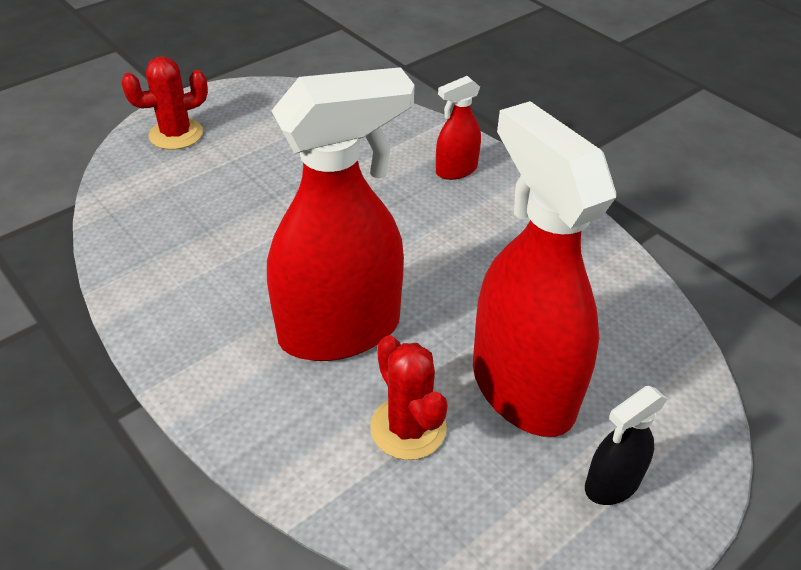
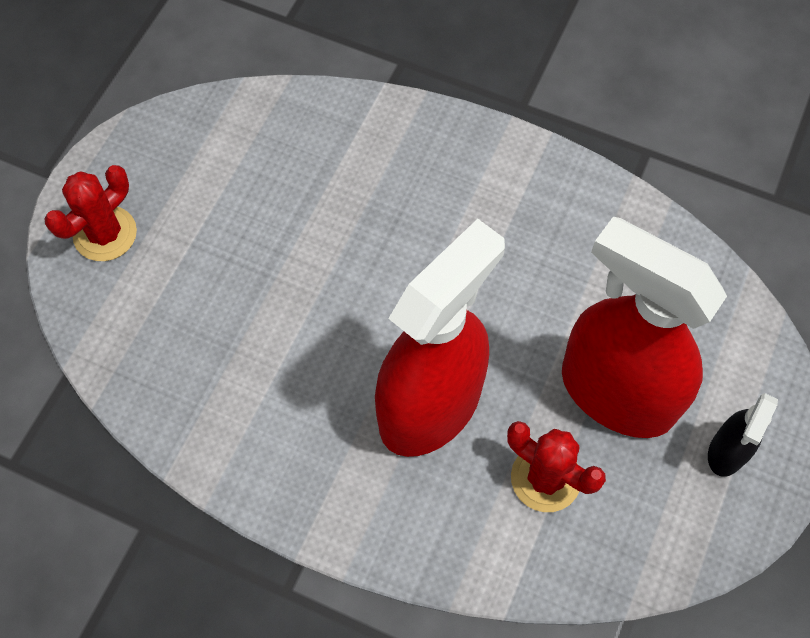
camera: 25 degrees left, 20 degrees up
(456, 170) = (428, 158): red spray bottle -> none

